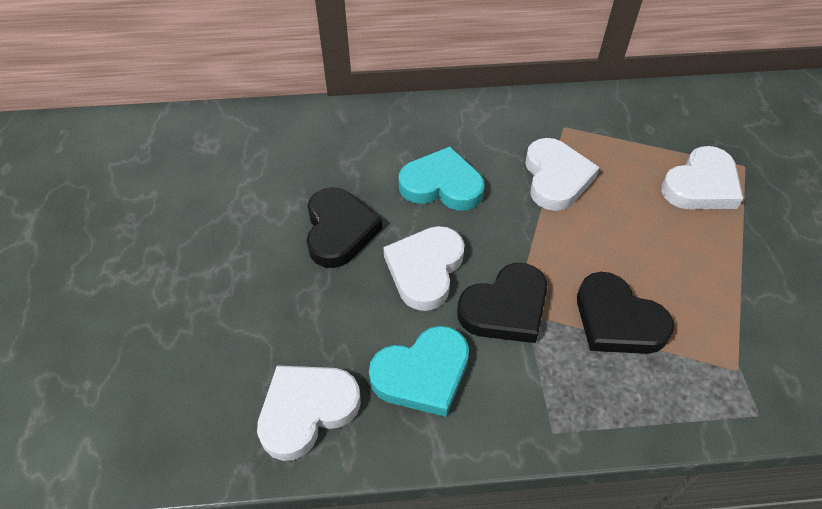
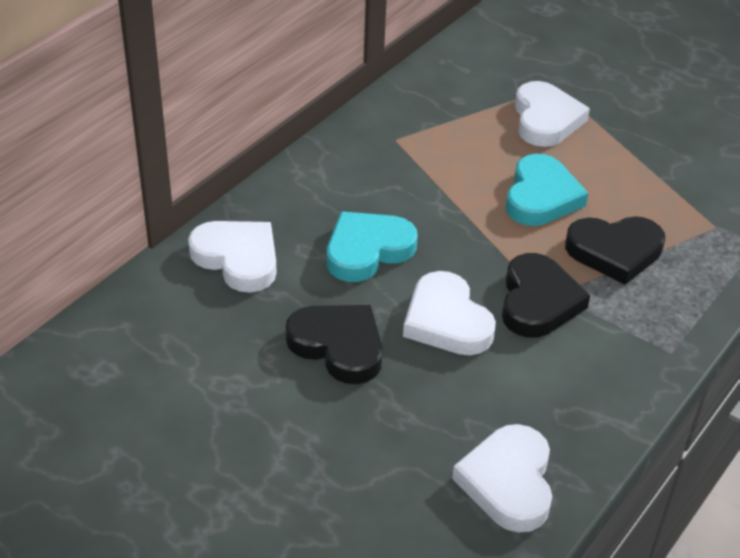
camera: 50 degrees left, 10 degrees down
(422, 374) = (547, 389): turquoise heart -> turquoise heart (541, 197)
(556, 178) = (444, 183): white heart -> white heart (238, 258)

